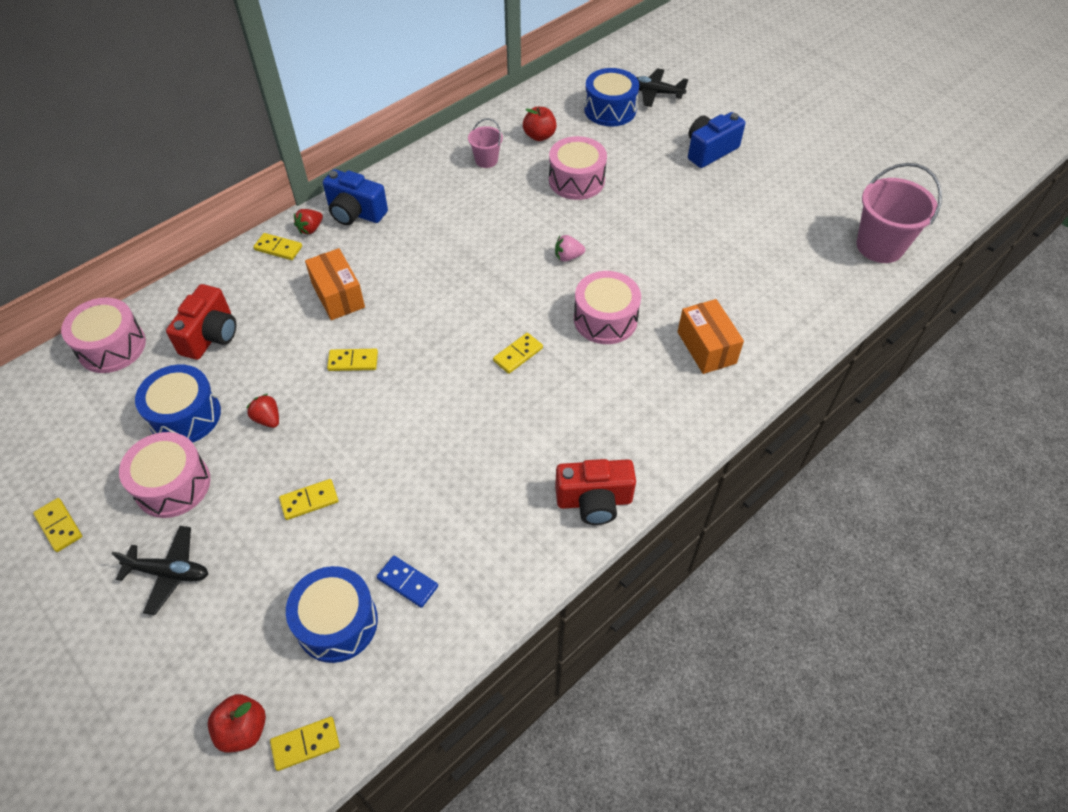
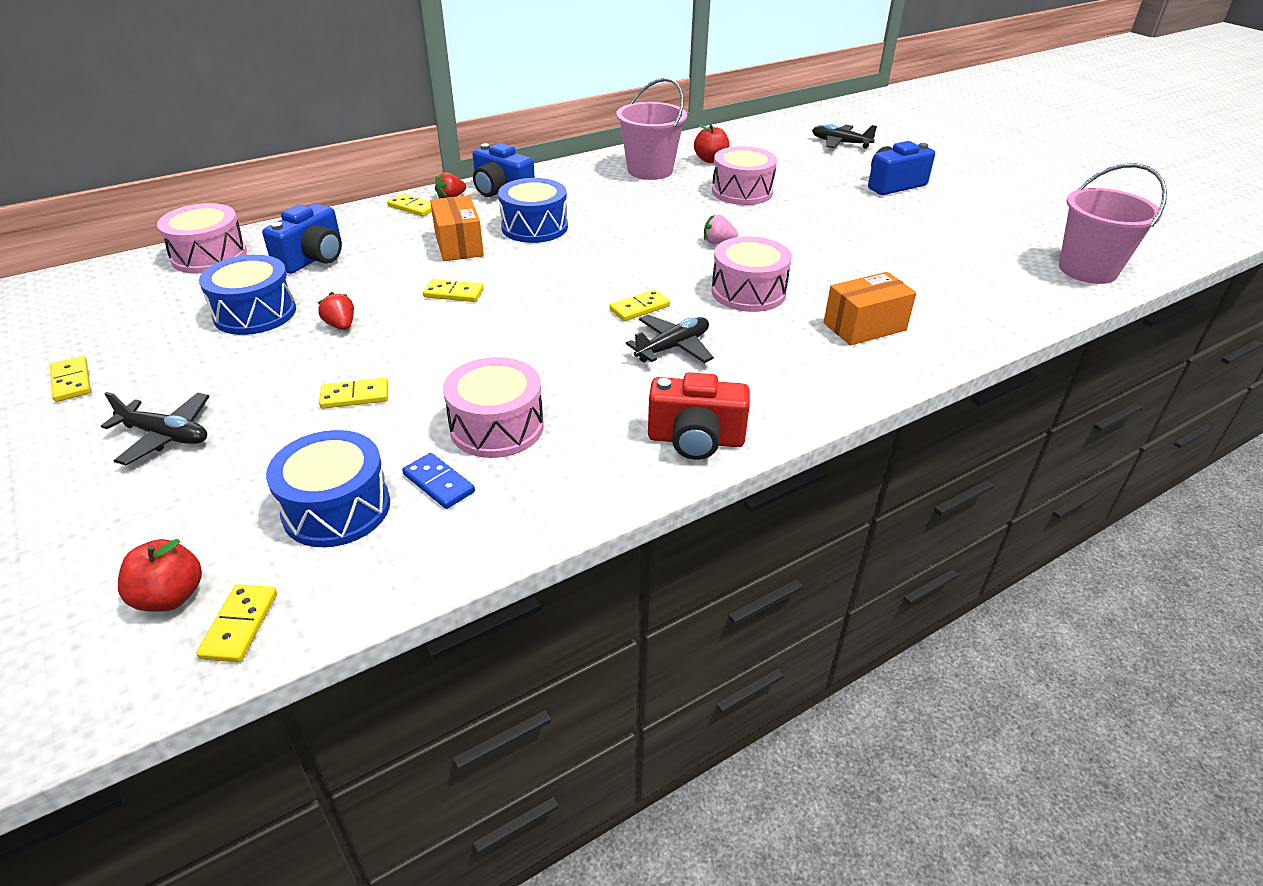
camera: 10 degrees right, 15 degrees down
(173, 485) = (211, 364): pink drum -> pink drum (497, 427)
(211, 336) = (313, 259): red camera -> blue camera
(305, 744) = (240, 625): yellow domino -> yellow domino turned 75 degrees counterclockwise
(486, 160) = (650, 170): pink bucket -> pink bucket, size x1.89
(556, 399) = (673, 347): none -> black plane
(610, 109) = (790, 150): blue drum -> blue drum (534, 227)
(706, 347) = (864, 326): orange box -> orange box turned 75 degrees clockwise

